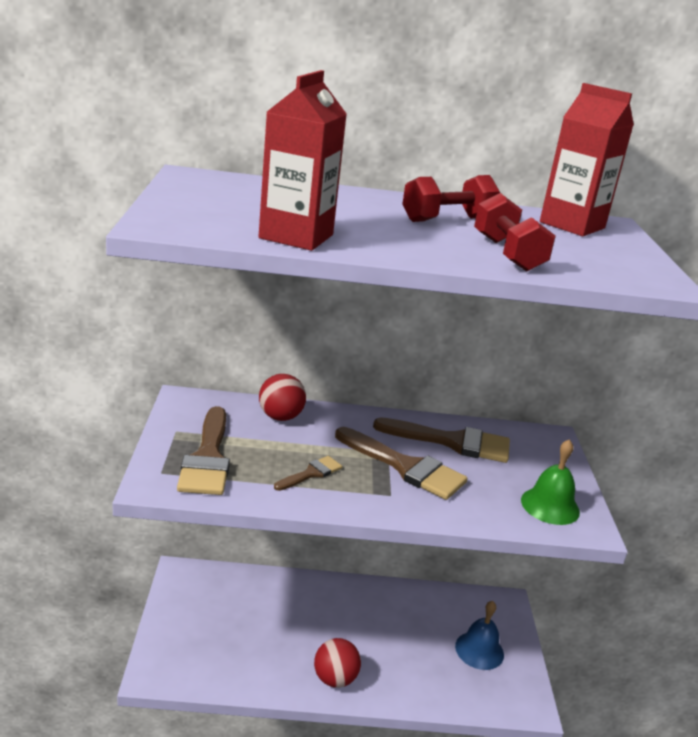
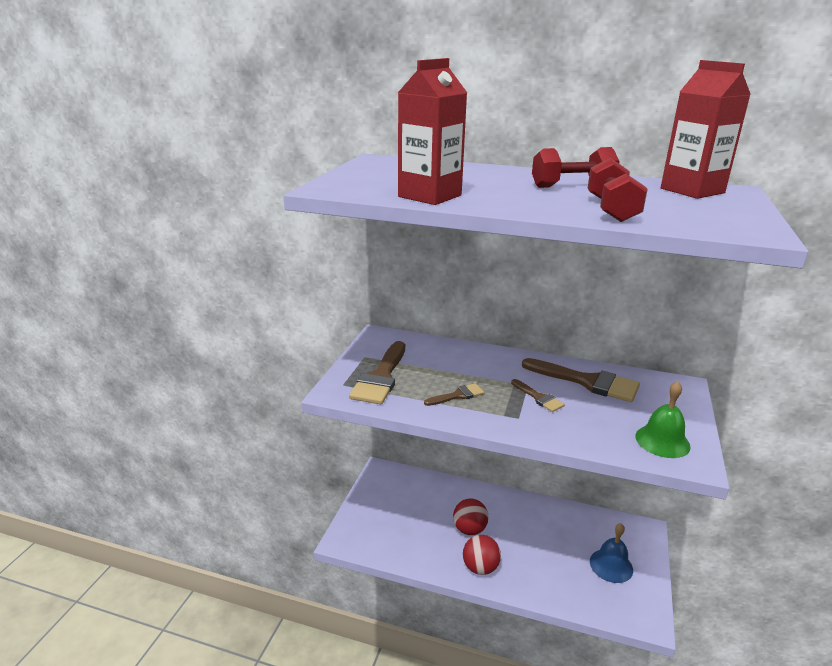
camera: 20 degrees right, 0 degrees up
(280, 417) = (448, 352): red ball -> red ball (469, 529)
(405, 467) = (539, 398): brown brush -> brown brush, size x0.52

